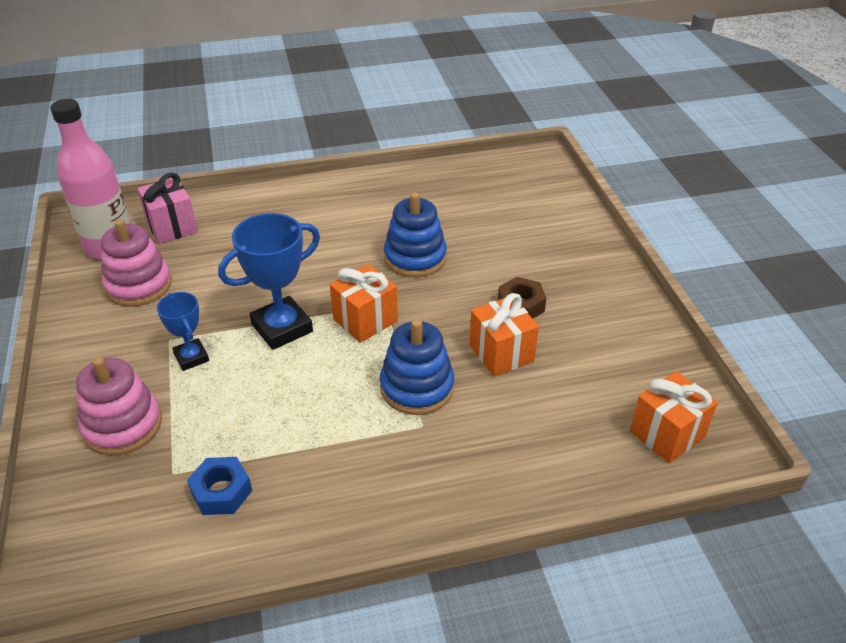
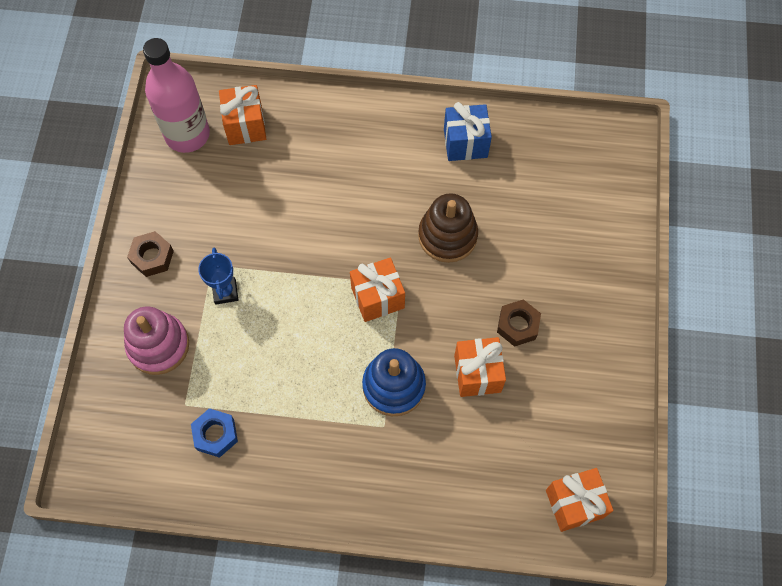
camera: 20 degrees right, 25 degrees up
(94, 349) = (152, 257): none -> brown nut
(139, 285) = (201, 193): pink stacking toy -> none
(172, 227) = (245, 125): pink gift -> orange gift
(282, 328) = (306, 283): blue trophy -> none
(399, 193) = (465, 143): none -> blue gift
(415, 258) = (447, 236): blue stacking toy -> brown stacking toy

